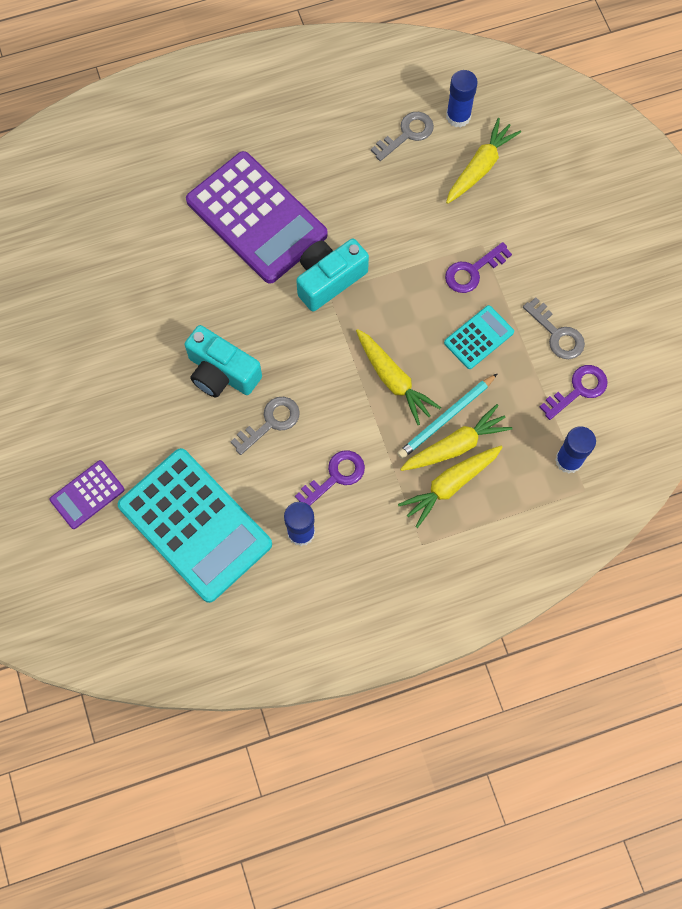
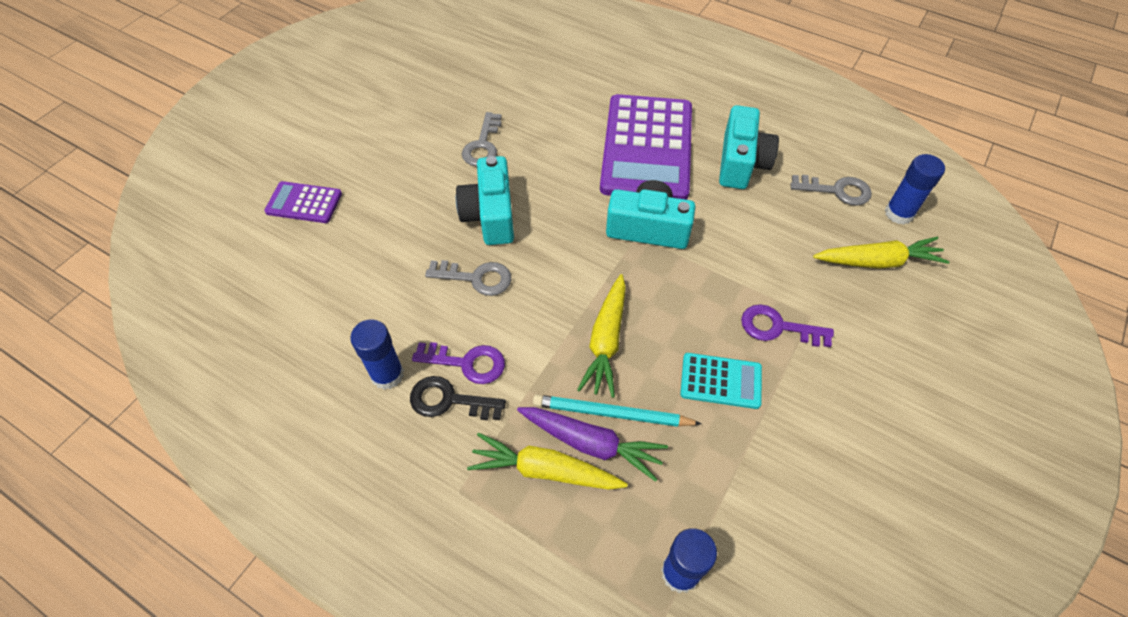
camera: 50 degrees right, 15 degrees down
(195, 525) = (332, 290): turquoise calculator -> none
(328, 169) = (741, 163): none -> turquoise camera
(354, 507) = (449, 400): none -> black key
(456, 445) = (591, 444): yellow carrot -> purple carrot
(557, 334) = (801, 450): grey key -> grey key (483, 145)
(578, 390) = (766, 519): purple key -> none

